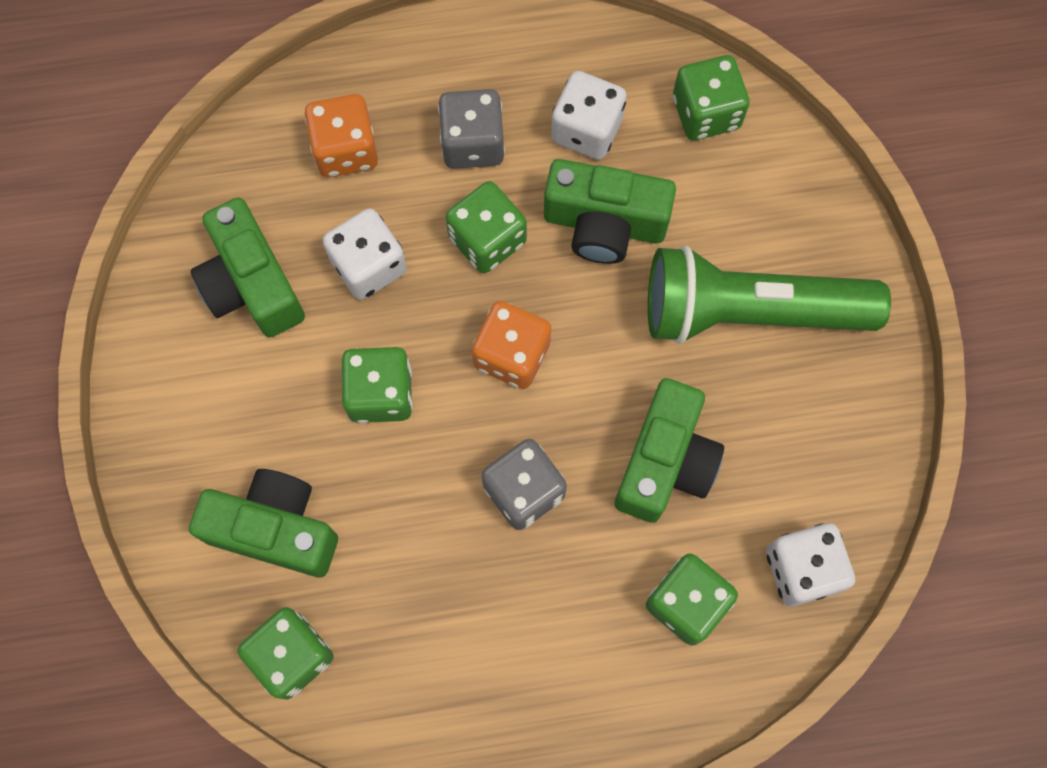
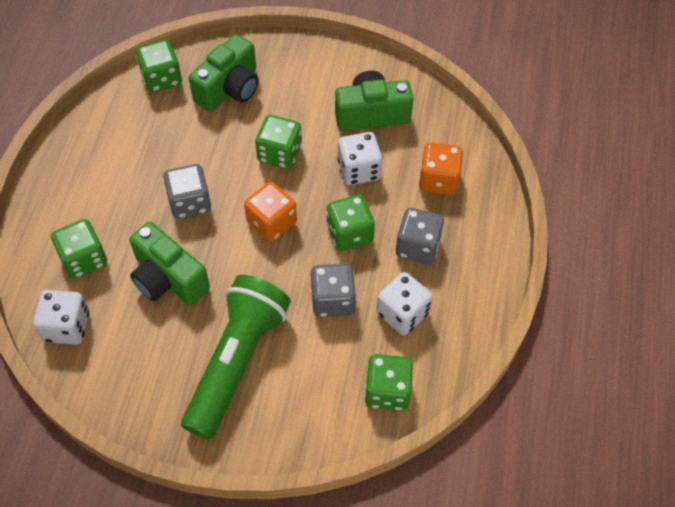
camera: 110 degrees right, 15 degrees down
(604, 224) = (332, 300): green camera -> grey dice

